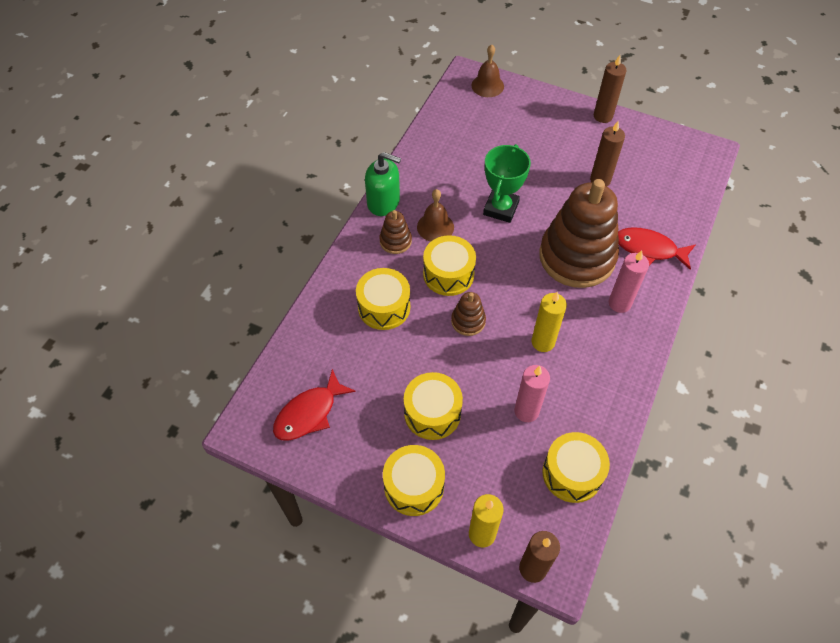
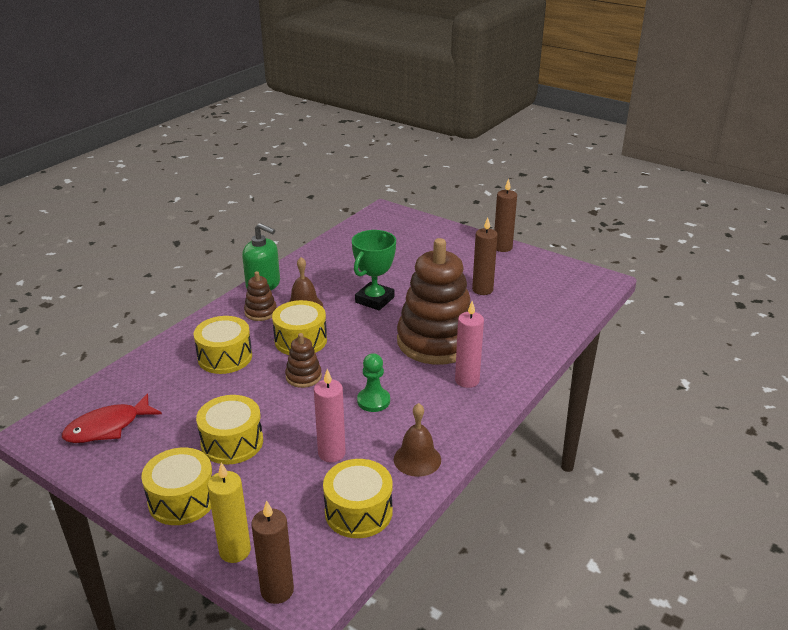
camera: 10 degrees right, 25 degrees down
(487, 85) = (399, 219): brown bell -> brown bell (417, 459)
(543, 342) = (373, 401): yellow candle -> green pawn
(649, 249) = (514, 343): red fish -> none

